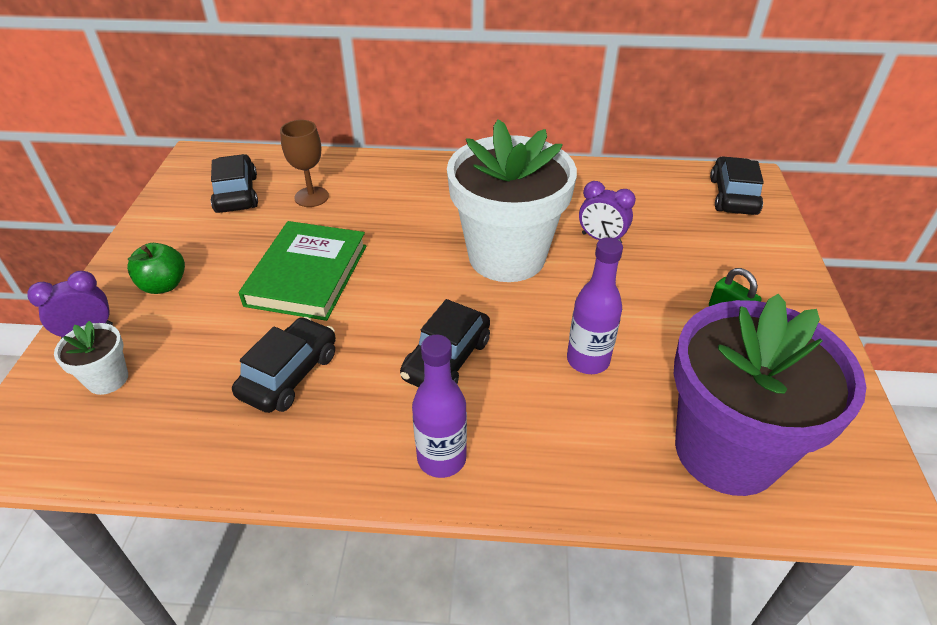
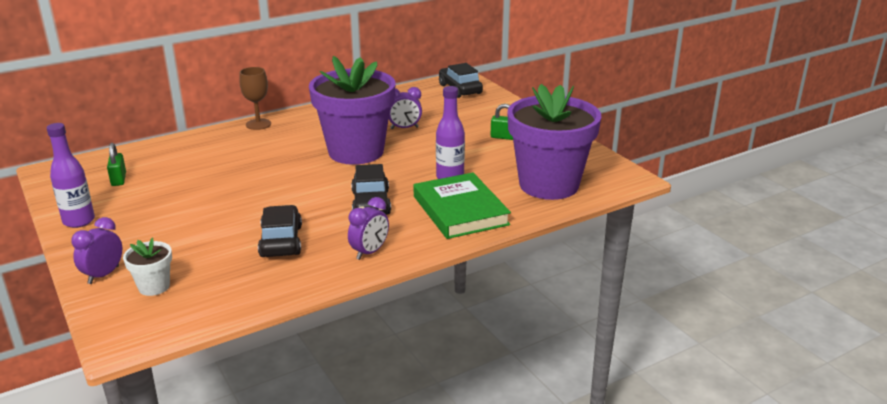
camera: 35 degrees left, 15 degrees down
(164, 285) = (129, 237): green apple -> none
(236, 194) = (119, 179): black car -> green padlock
(307, 275) = (233, 199): green book -> green book (460, 210)
(311, 197) = (183, 164): brown goblet -> brown goblet (258, 124)
(365, 455) = (369, 252): none -> purple clock
(441, 458) = (413, 238): purple bottle -> purple bottle (79, 221)
(507, 256) = (356, 152): white flower pot -> purple flower pot

